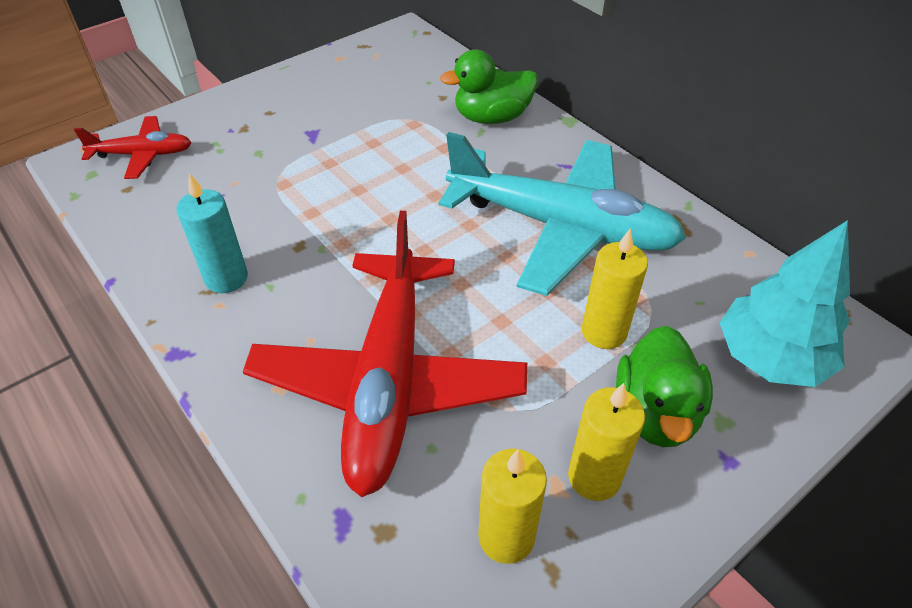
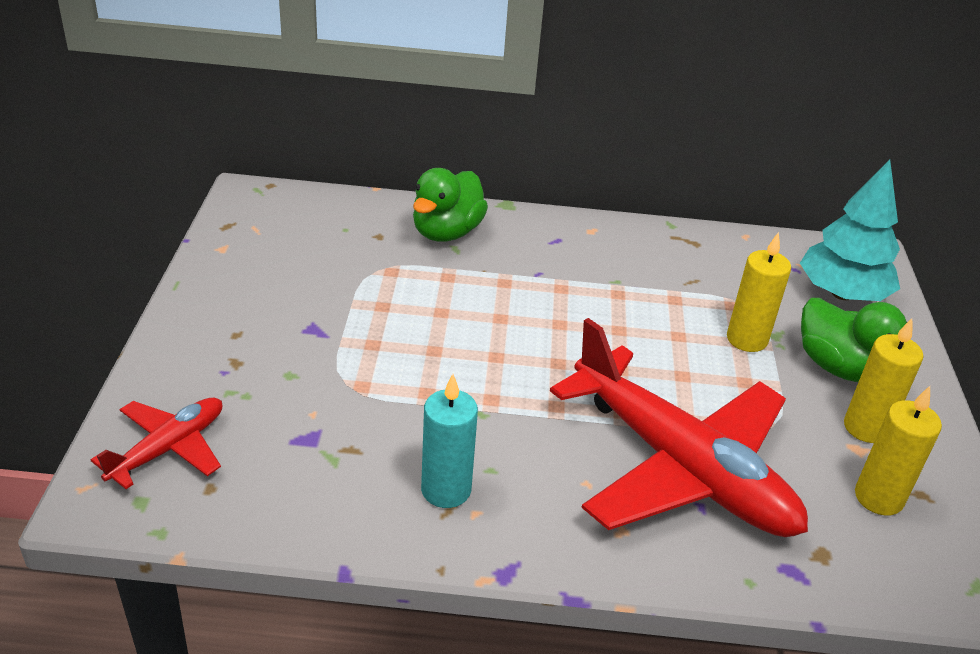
camera: 50 degrees left, 10 degrees down
(562, 227) = (621, 287): turquoise plane -> none

